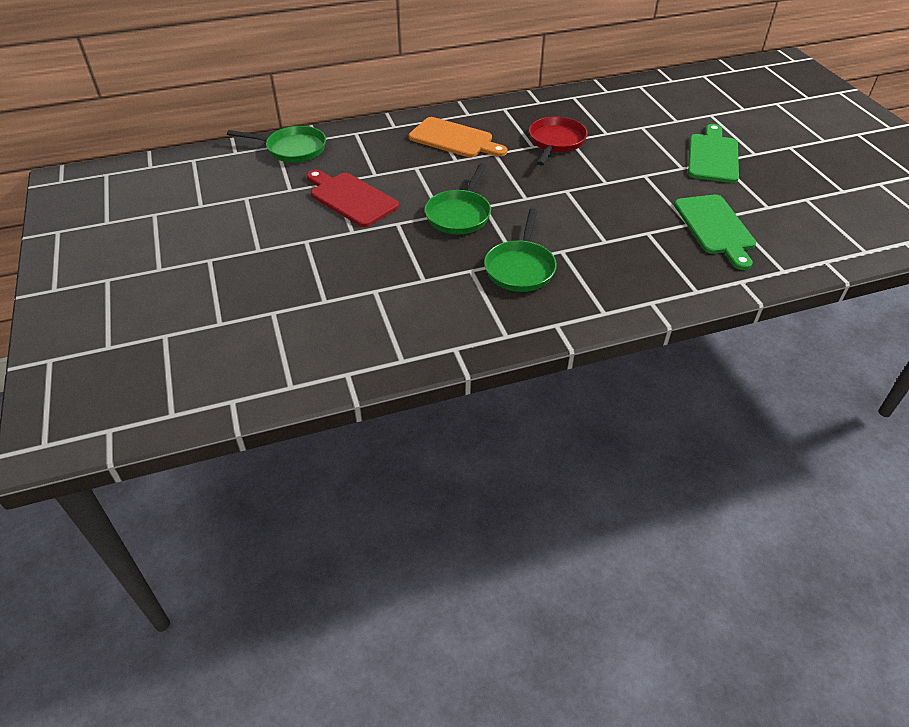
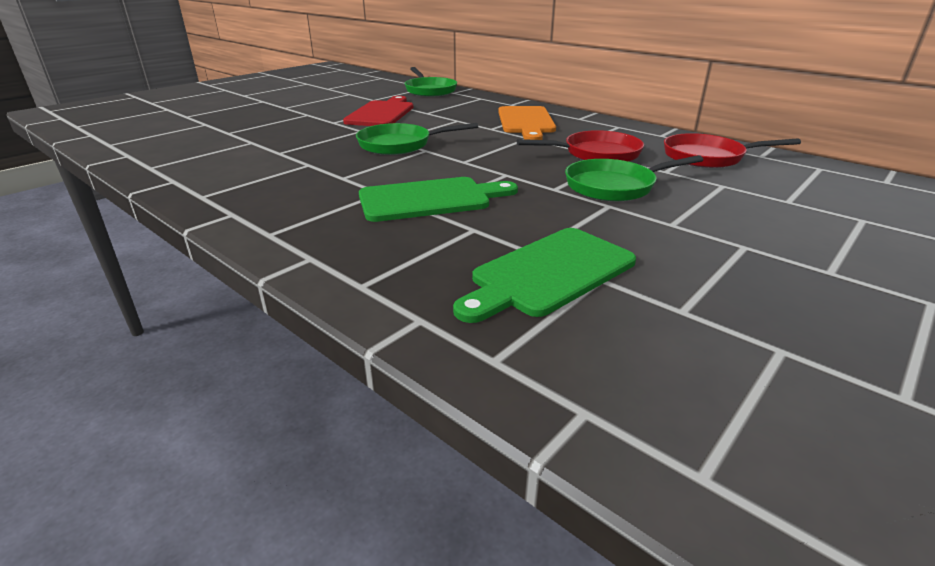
camera: 60 degrees right, 15 degrees down
(520, 268) = (329, 181): green pan -> green pan (614, 186)
(595, 108) = (707, 157): none -> red pan
(713, 156) = (747, 240): green cutting board -> green cutting board (430, 199)

